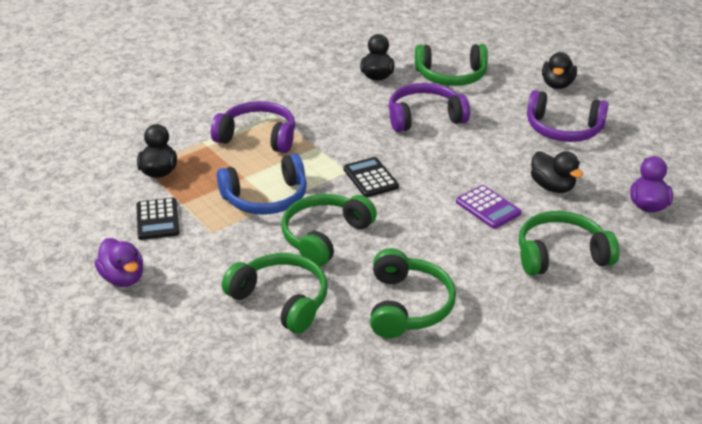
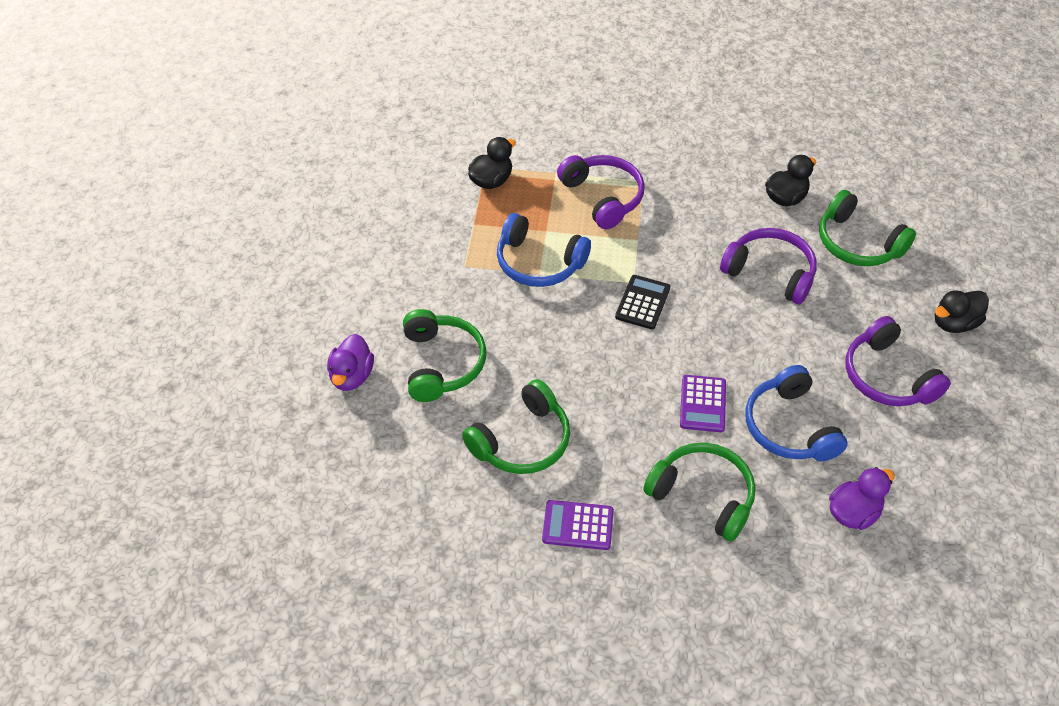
camera: 45 degrees right, 15 degrees up
(123, 278) = (364, 262): purple duck -> purple duck (352, 376)
(157, 219) = (441, 226): black calculator -> none
(324, 236) = (538, 331): green headphones -> none
(515, 327) = (578, 525): none -> purple calculator
(552, 187) = (789, 427): black duck -> blue headphones

